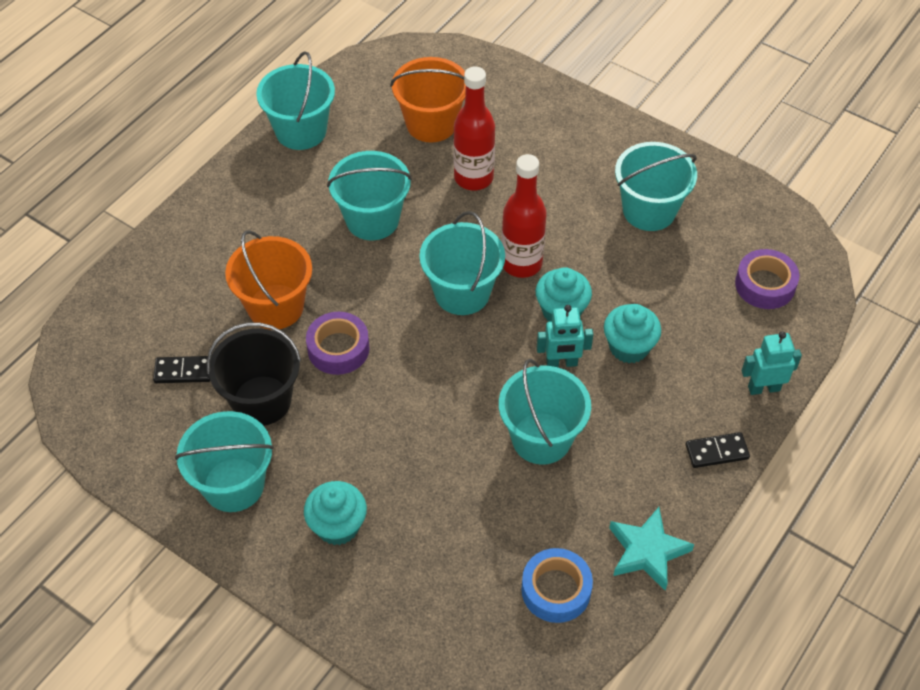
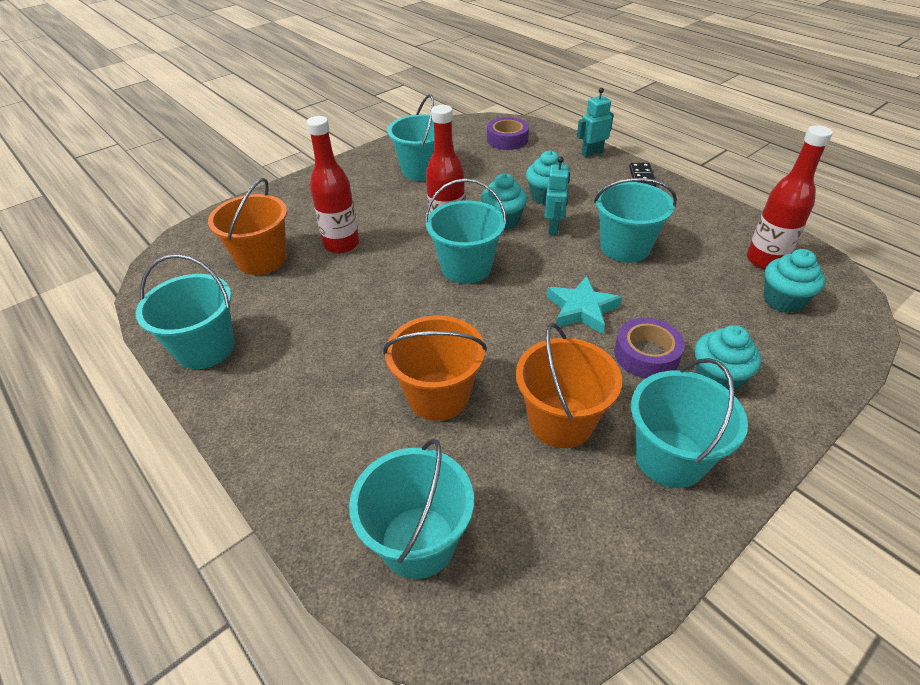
camera: 75 degrees left, 10 degrees down
(183, 371) = (506, 492): black domino -> none
(262, 401) = (561, 421): black bucket -> orange bucket
(338, 348) = (507, 353): purple tape -> purple tape (646, 355)
(372, 219) = (356, 310): turquoise bucket -> turquoise bucket (418, 541)
(479, 600) = (783, 300): none -> turquoise cupcake
(556, 590) = (765, 260): blue tape -> red bottle
(647, 551) = (726, 216): turquoise star -> turquoise star (582, 309)
(763, 388) = (592, 153): turquoise robot -> turquoise robot turned 60 degrees clockwise

